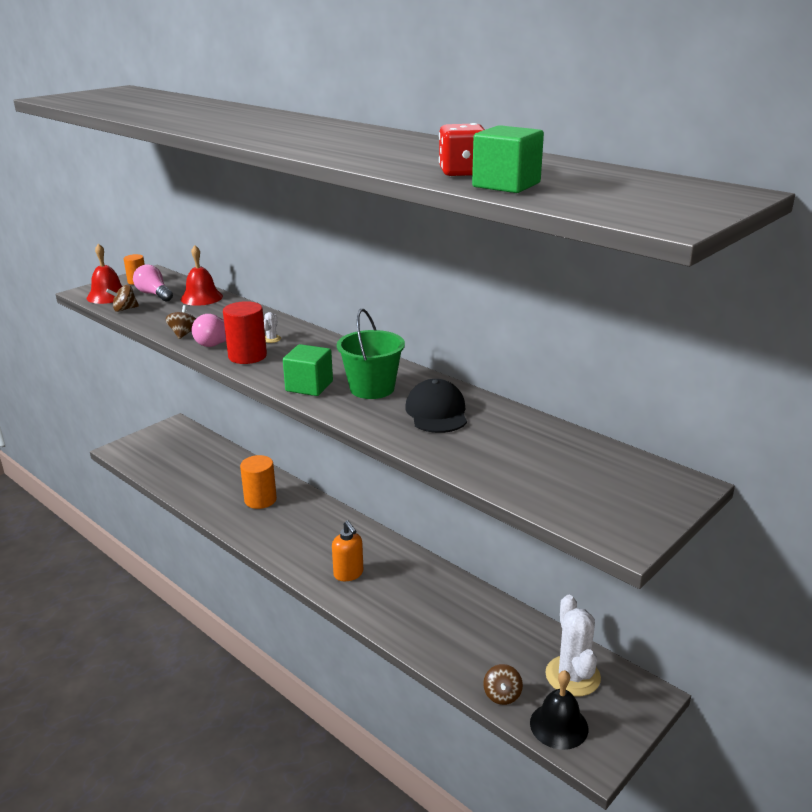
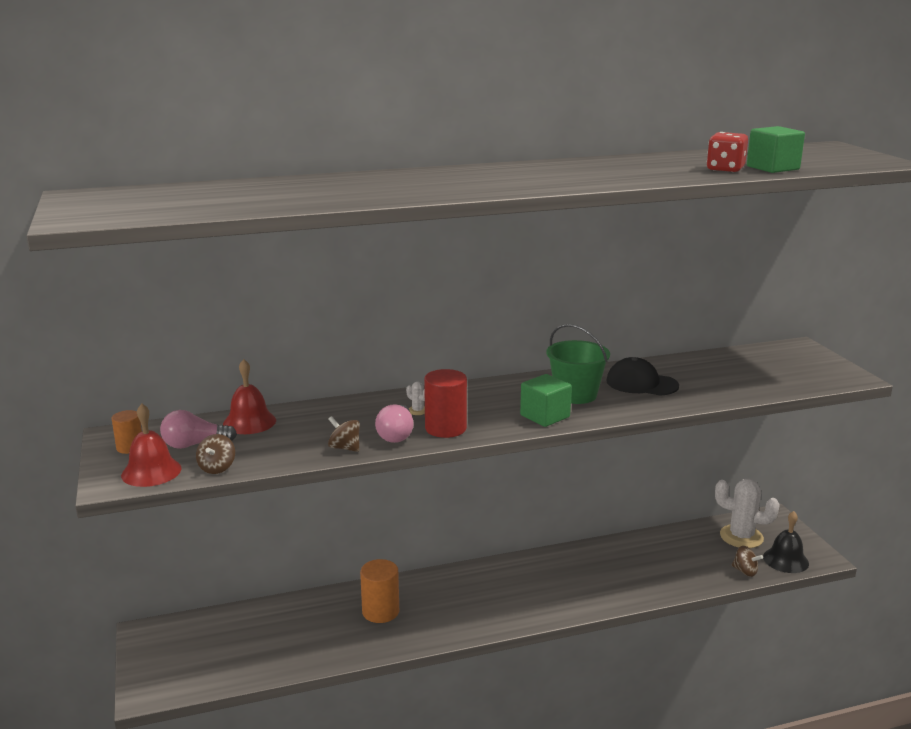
camera: 60 degrees left, 5 degrees down
(348, 574) = (550, 594): orange soap dispenser -> none

